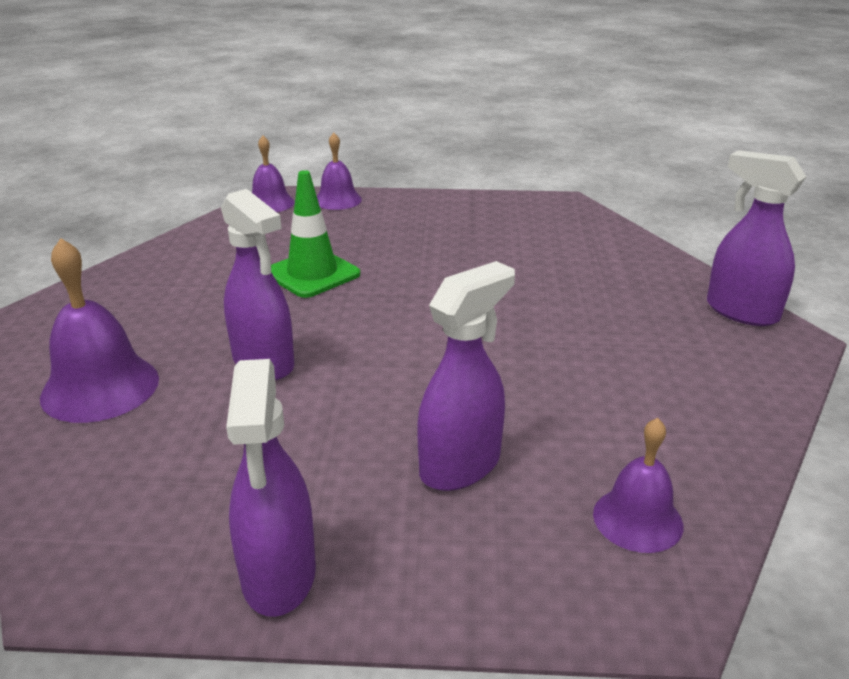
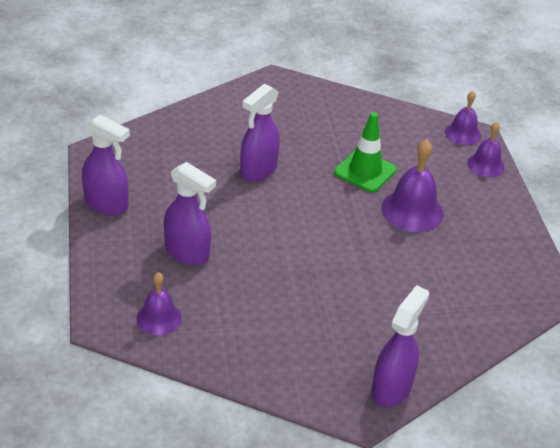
camera: 75 degrees right, 10 degrees up
(100, 387) = (221, 121): purple bell -> purple bell (412, 210)
(279, 576) = (107, 204): purple spray bottle -> purple spray bottle turned 135 degrees counterclockwise

